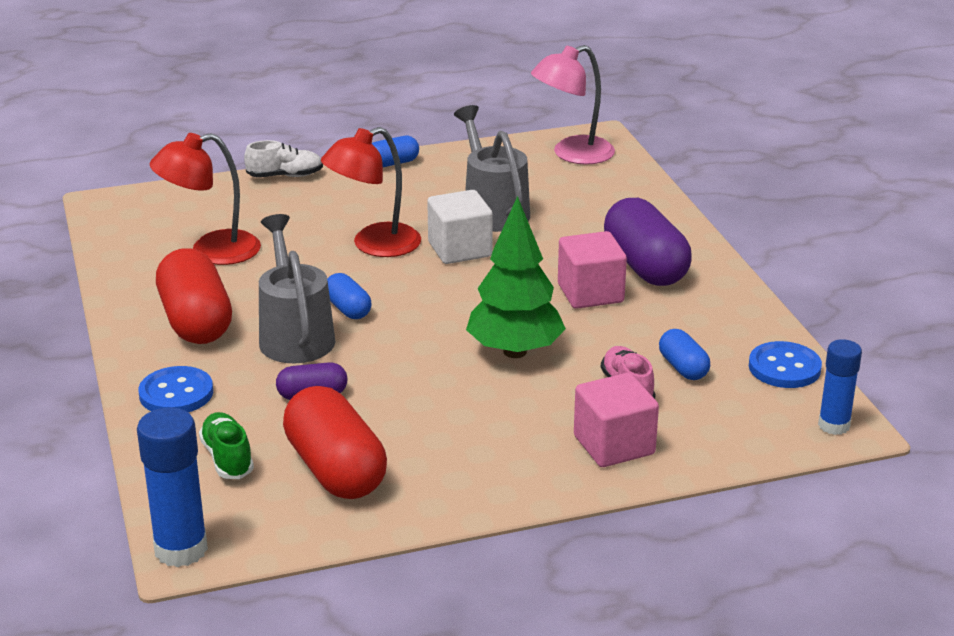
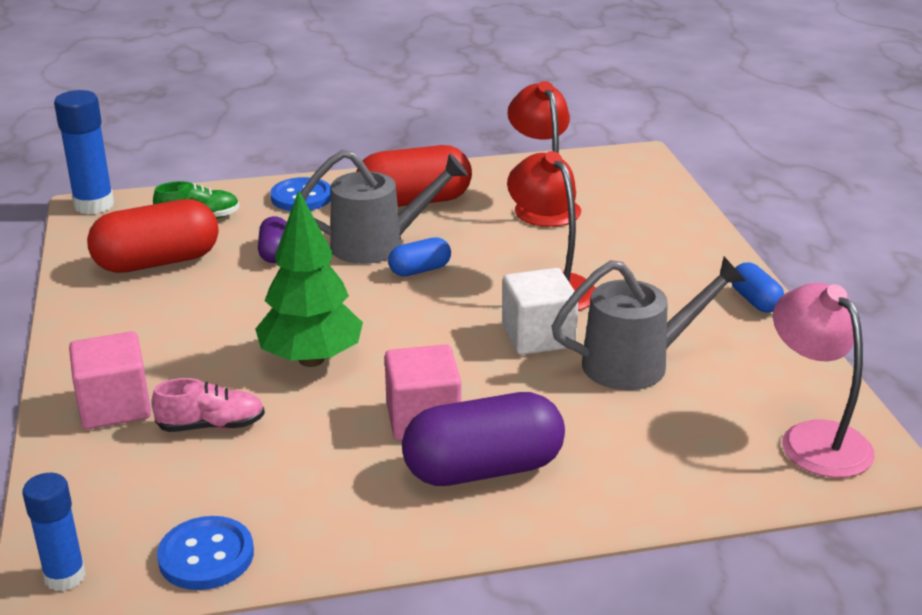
camera: 95 degrees right, 0 degrees up
(285, 176) = (710, 238): white shoe -> none
(683, 368) = (237, 471): blue capsule -> none

